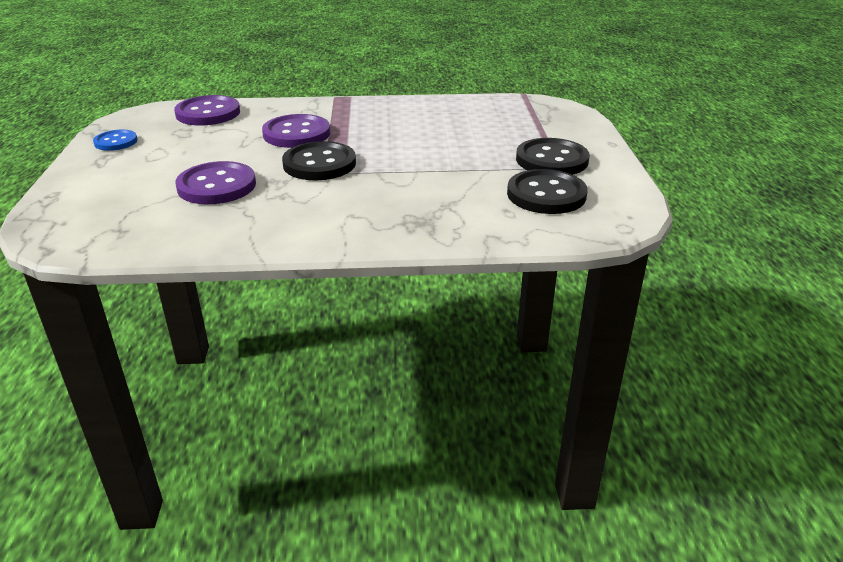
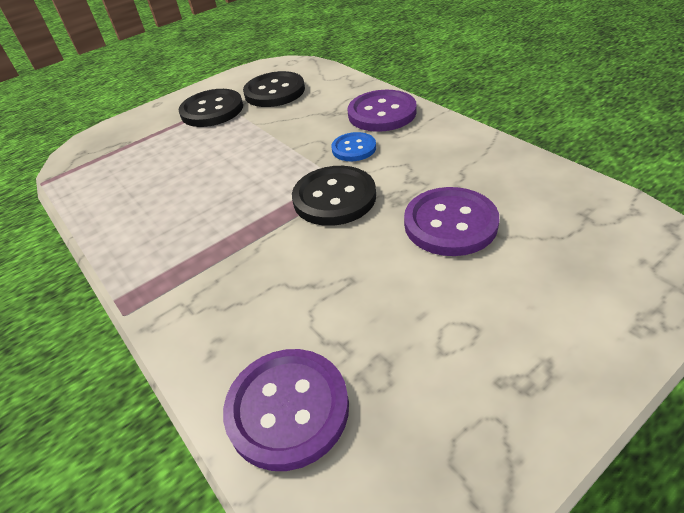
camera: 120 degrees left, 10 degrees up
(116, 142) = (486, 422): blue button -> blue button (354, 148)
(296, 134) = (279, 260): purple button -> purple button (382, 113)

